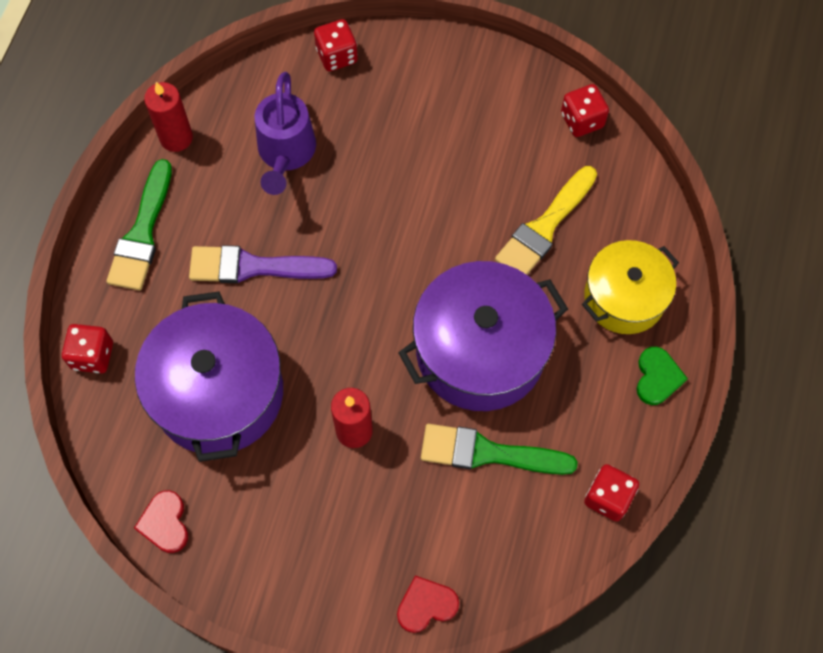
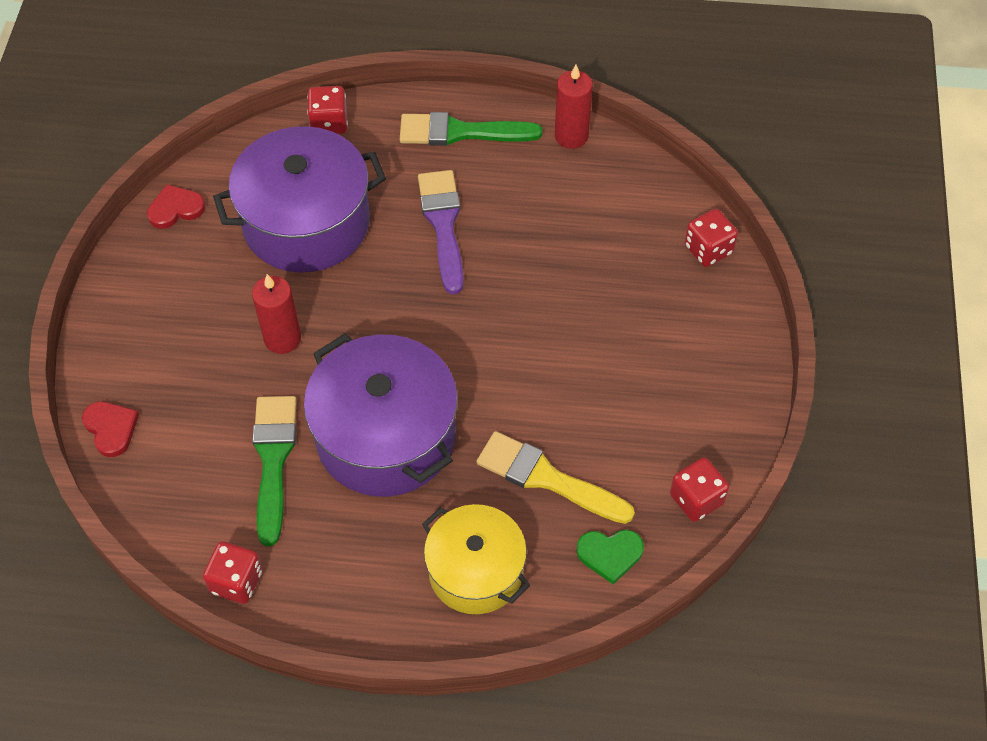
camera: 80 degrees right, 10 degrees down
(286, 153) = (577, 227): purple watering can -> none
(657, 377) = (383, 617): green heart -> green heart (610, 554)

